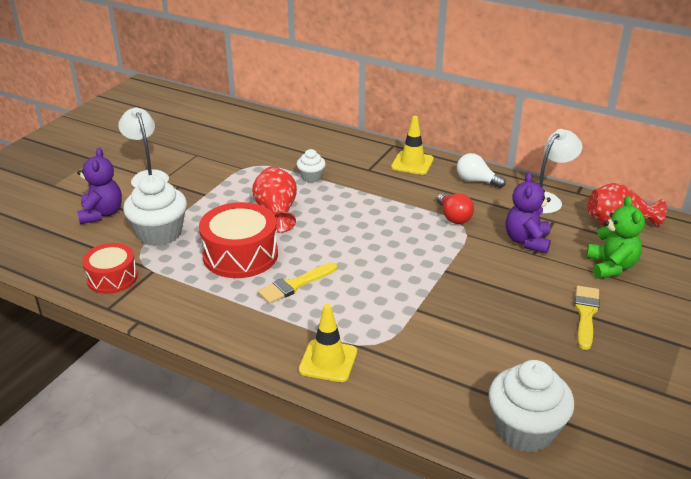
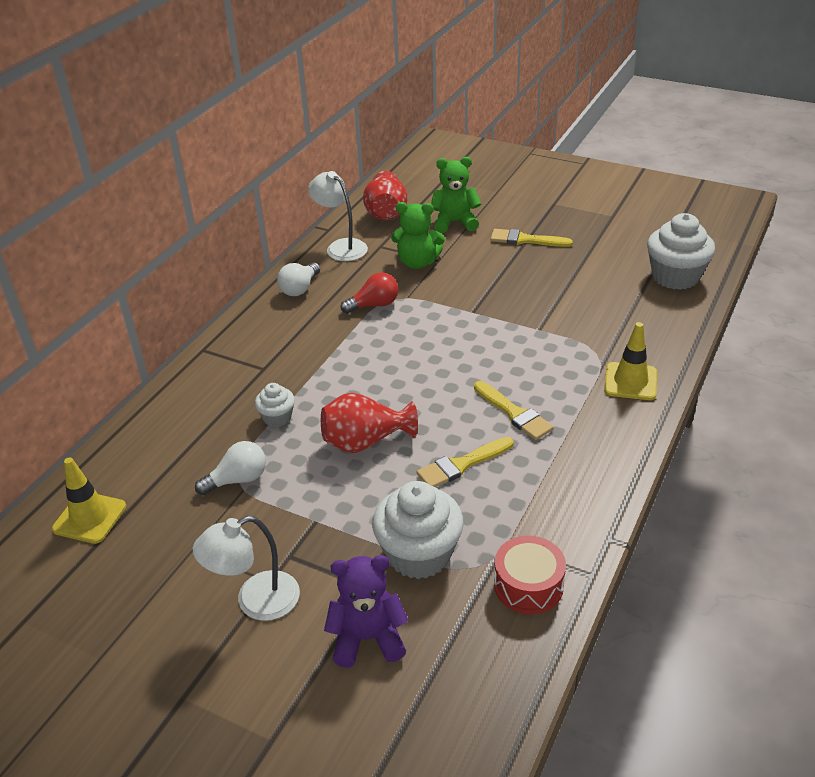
camera: 90 degrees left, 5 degrees up
(240, 255) = (461, 465): red drum -> yellow brush
(252, 166) = (238, 480): none -> white light bulb
(412, 163) = (252, 333): yellow traffic cone -> yellow traffic cone (89, 518)
(527, 241) = (417, 262): purple teddy bear -> green teddy bear

